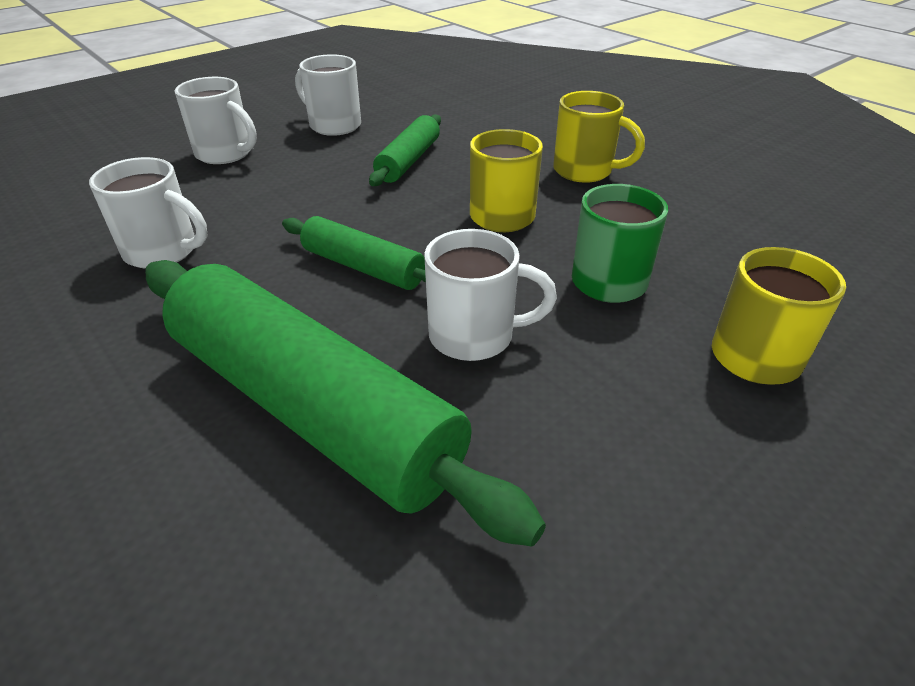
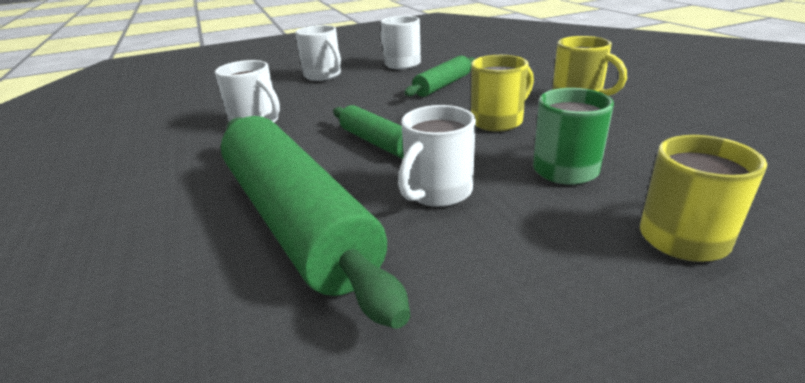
camera: 20 degrees right, 10 degrees down
(475, 336) = (437, 192): white mug -> white mug turned 105 degrees clockwise

